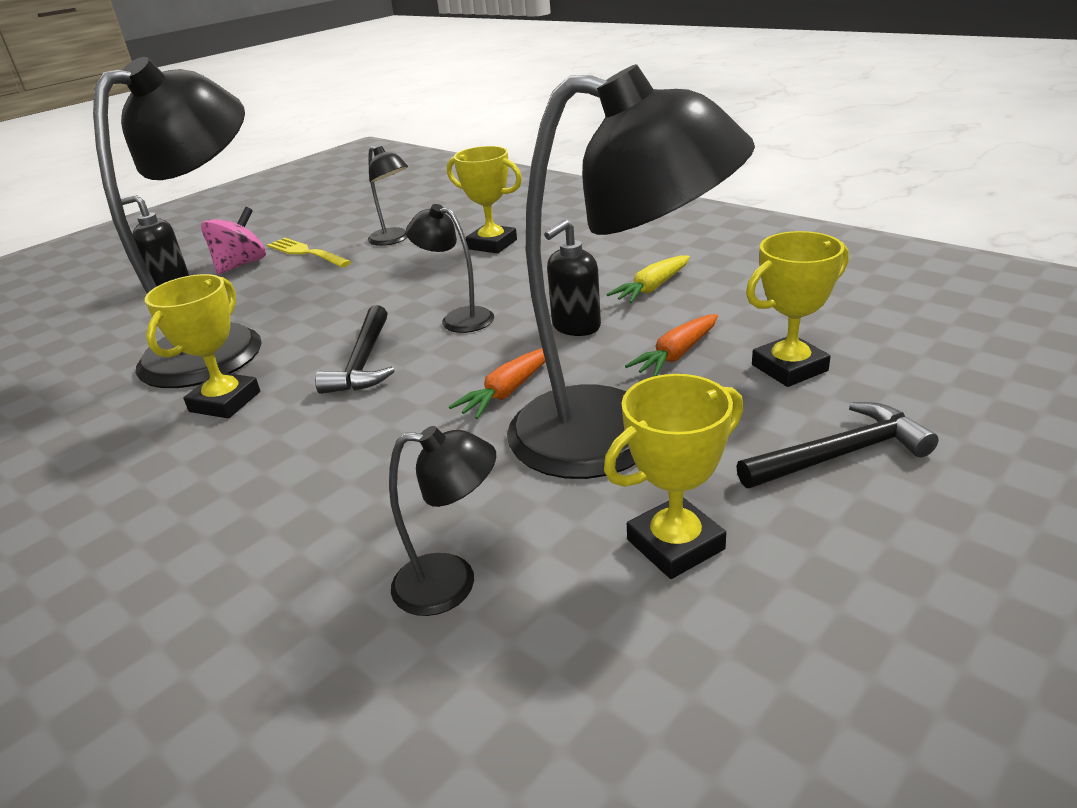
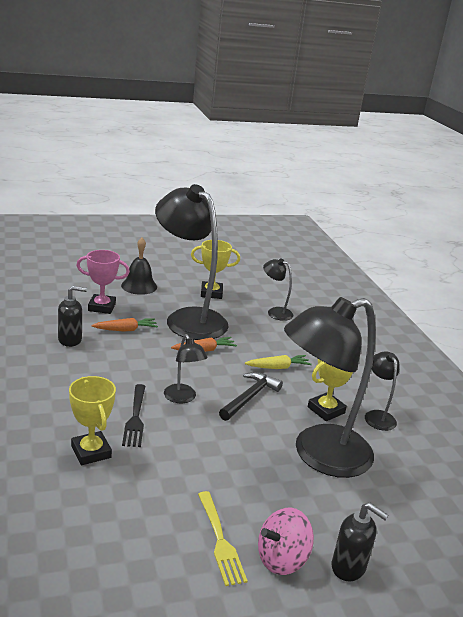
camera: 155 degrees left, 5 degrees down
(394, 240) = (142, 510): black lamp -> black lamp (377, 416)
(488, 279) = (135, 418): none -> black fork
(575, 327) = (140, 362): black soap dispenser -> black soap dispenser (70, 340)
(652, 288) = (75, 362): yellow carrot -> yellow carrot (278, 367)
(789, 368) = (102, 307): yellow trophy -> pink trophy
(840, 455) = (139, 286): black hammer -> black bell

